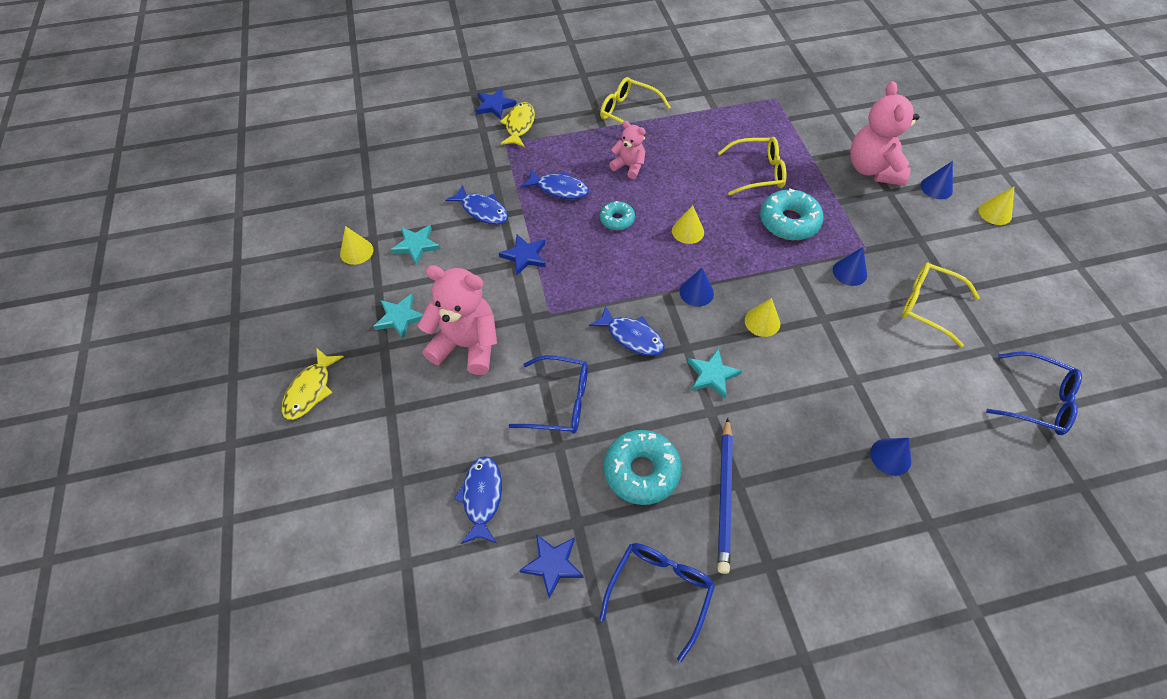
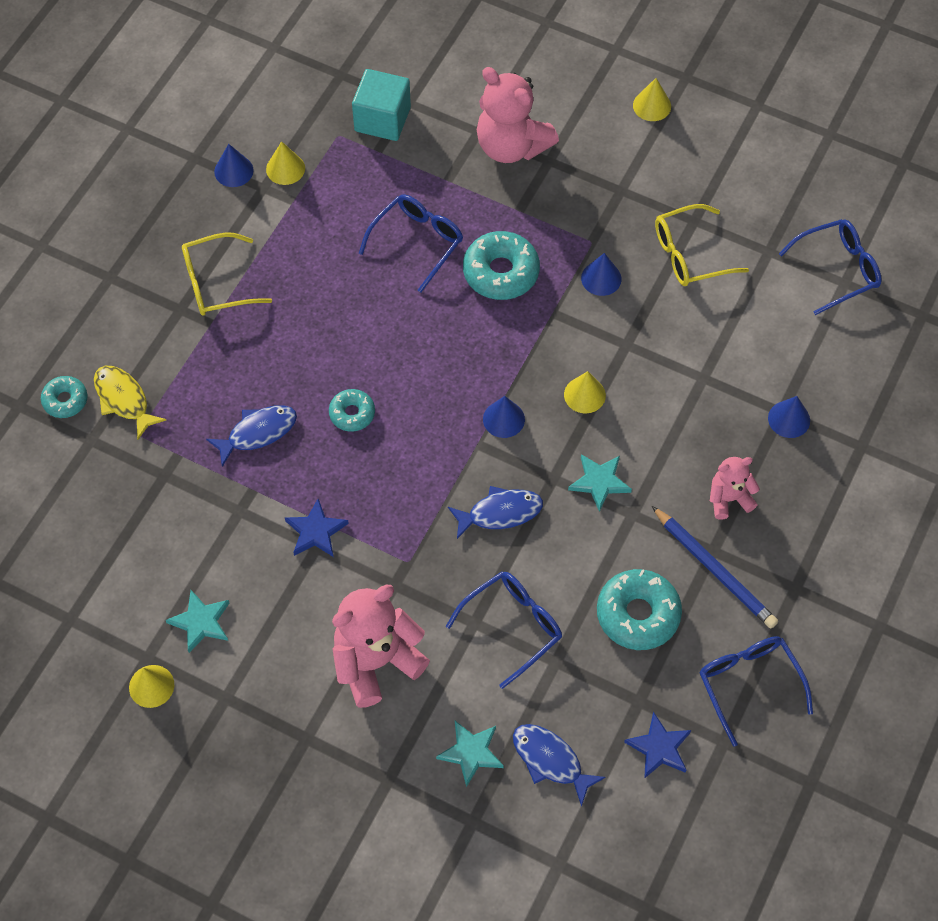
camera: 50 degrees left, 5 degrees up
(310, 390) = (297, 838): yellow fish -> none
(400, 317) = (284, 700): turquoise star -> turquoise star (471, 753)
(482, 210) = (215, 526): blue fish -> none
(495, 105) = (65, 400): blue star -> turquoise donut
(629, 166) = (293, 345): pink teddy bear -> pink teddy bear (729, 499)
(688, 231) = (427, 365): yellow cone -> yellow cone (285, 168)
(757, 172) = (417, 242): yellow glasses -> blue glasses
(810, 107) = (382, 119): none -> turquoise cube
(936, 188) = (582, 119): blue cone -> blue cone (233, 171)

